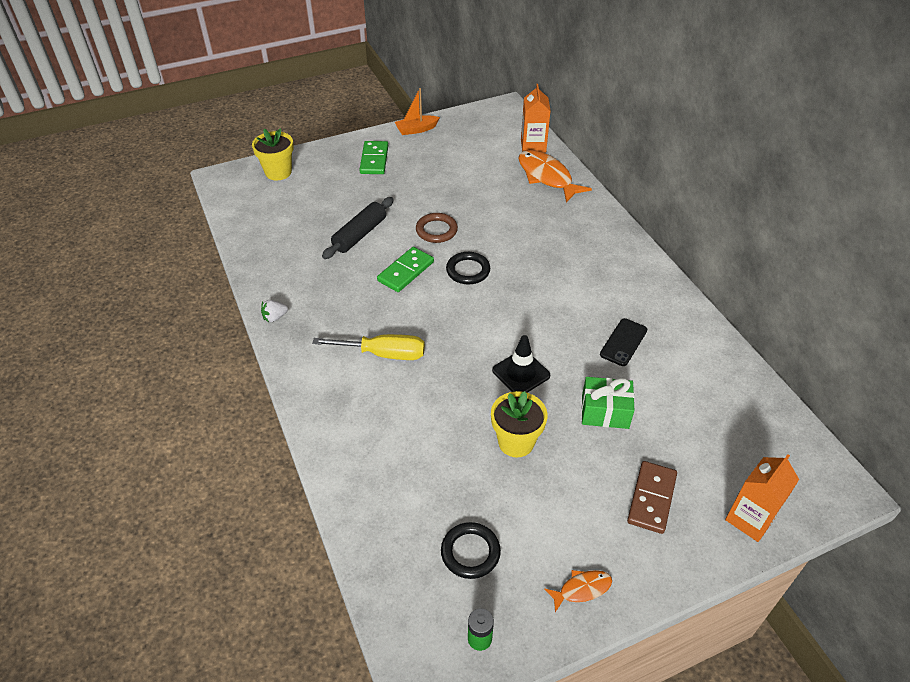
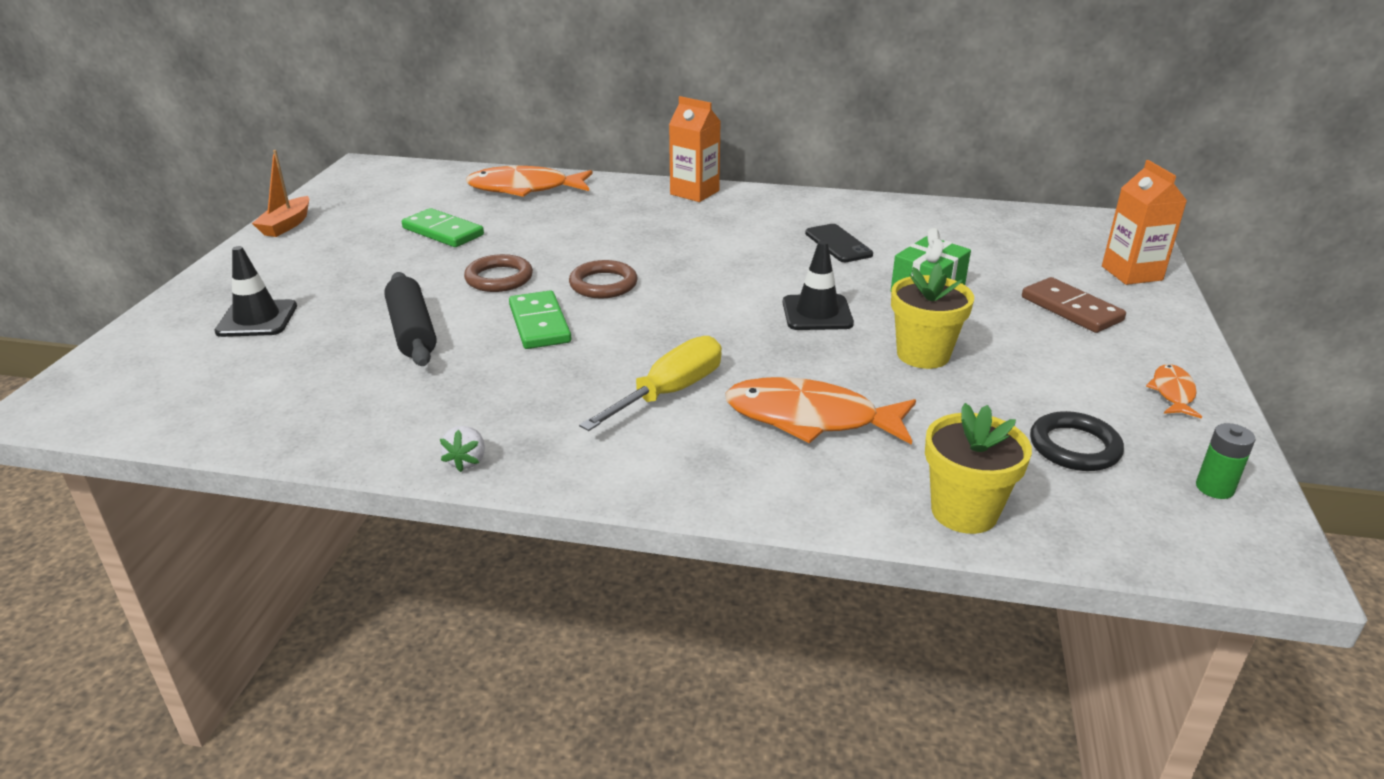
camera: 55 degrees left, 15 degrees down
(278, 172) = (149, 350): yellow flower pot -> yellow flower pot (964, 511)
(327, 182) = (257, 319): none -> black traffic cone
(374, 160) = (283, 271): green domino -> green domino (443, 232)
(405, 420) = (810, 418): none -> orange fish
(468, 270) = (603, 284): black ring -> brown ring
(533, 146) = (460, 177): orange carton -> orange carton (694, 192)

